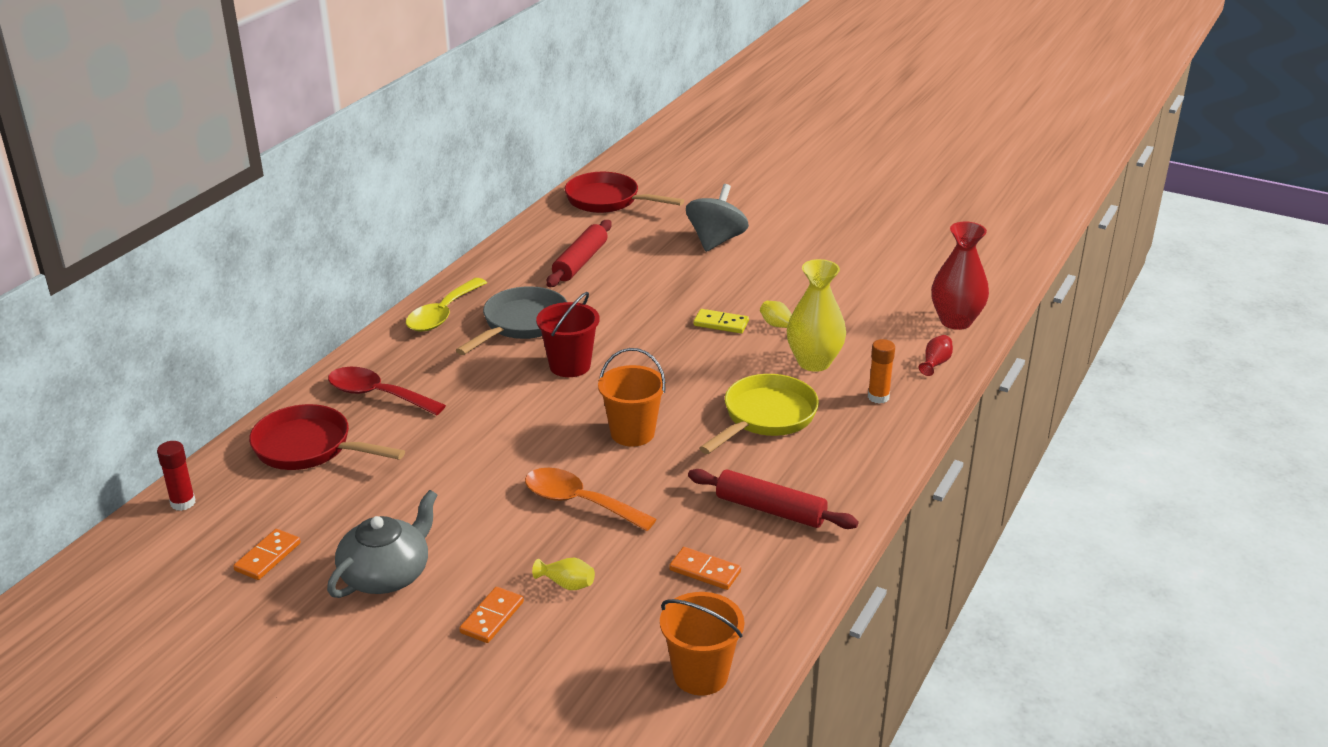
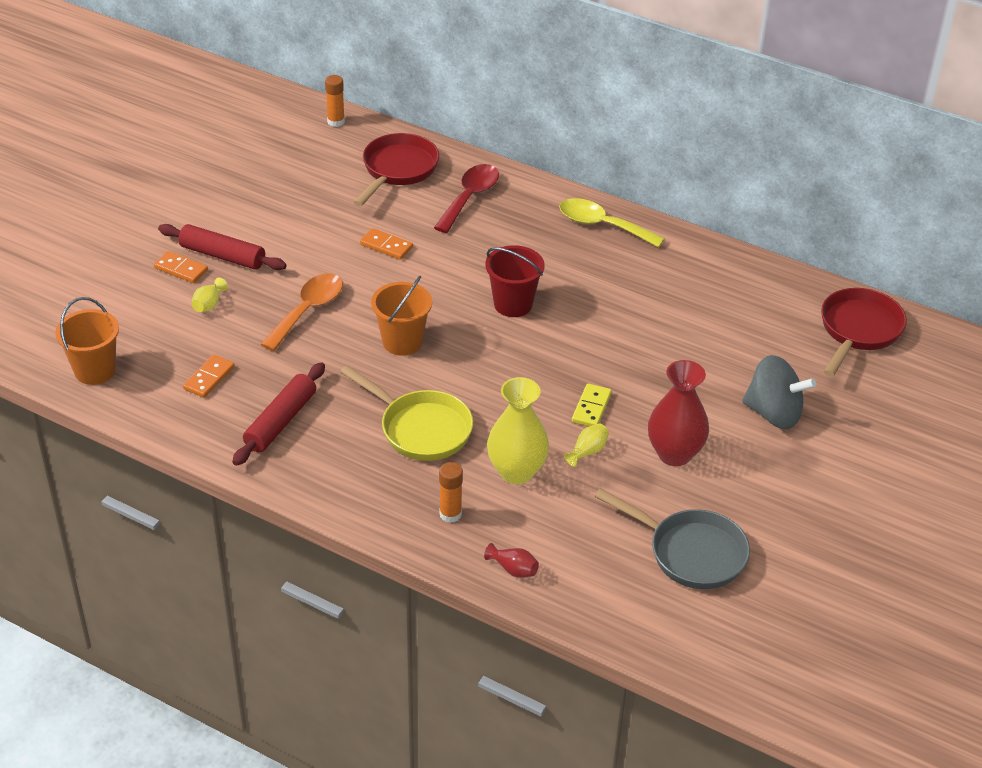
camera: 90 degrees right, 10 degrees up
(183, 503) = (336, 121): red glue stick -> orange glue stick
(268, 557) = (268, 165): orange domino -> orange domino (386, 246)
(386, 574) = (238, 218): grey teapot -> none
(521, 324) = (586, 273): grey pan -> grey pan (690, 552)
(580, 262) = (712, 310): red rolling pin -> red rolling pin (222, 256)
(955, 321) = (603, 601): red vase -> red vase (674, 454)

